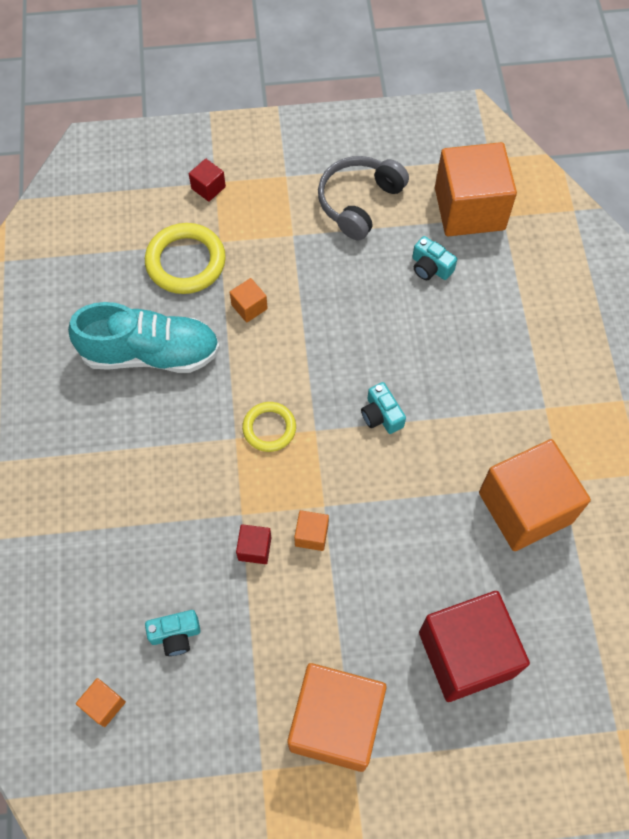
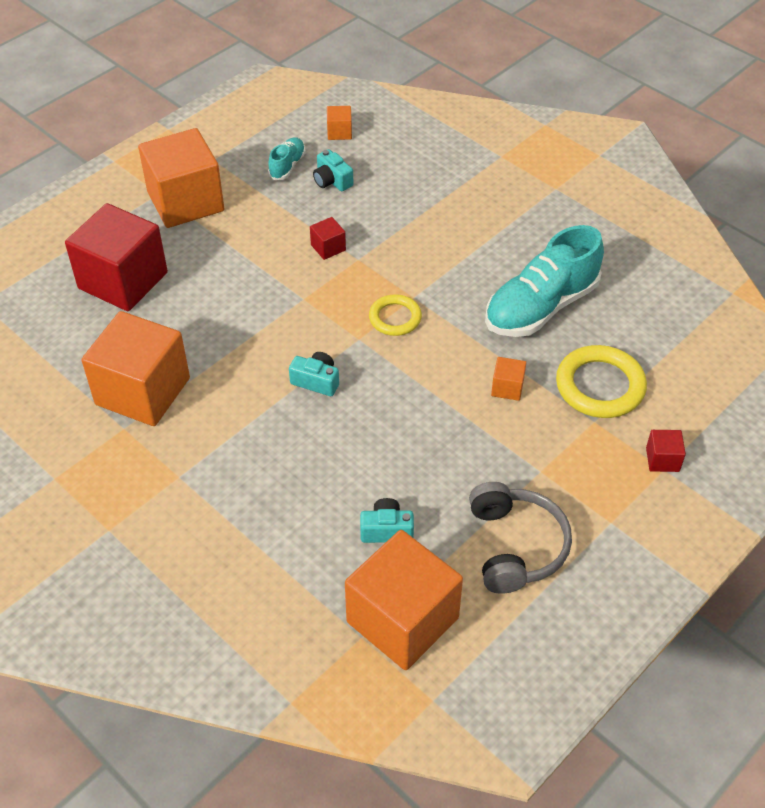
camera: 140 degrees right, 15 degrees down
(175, 635) = (332, 181): turquoise camera -> turquoise camera turned 75 degrees counterclockwise
(198, 694) = (287, 166): none -> turquoise shoe
(311, 535) = (295, 277): orange cube -> none

